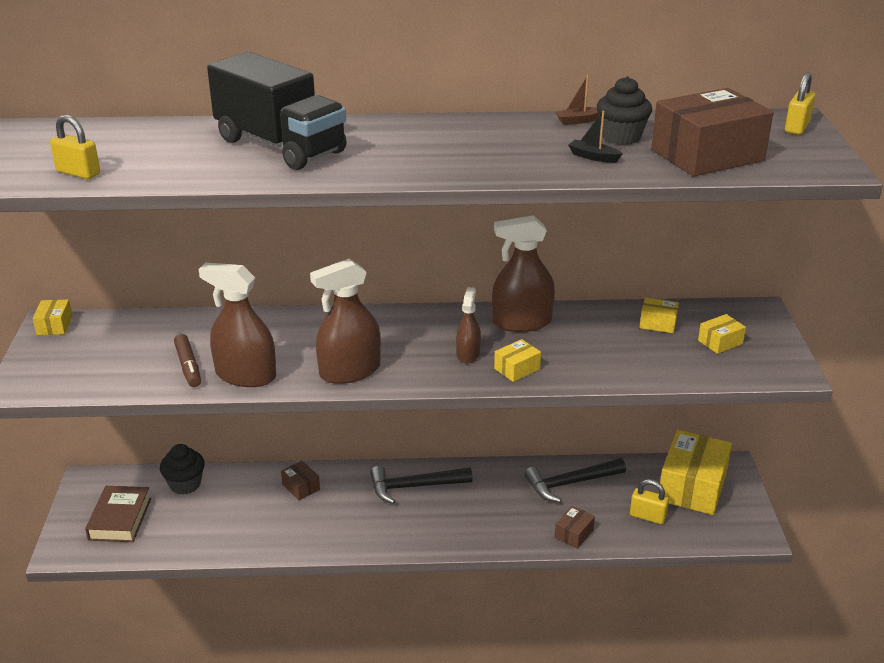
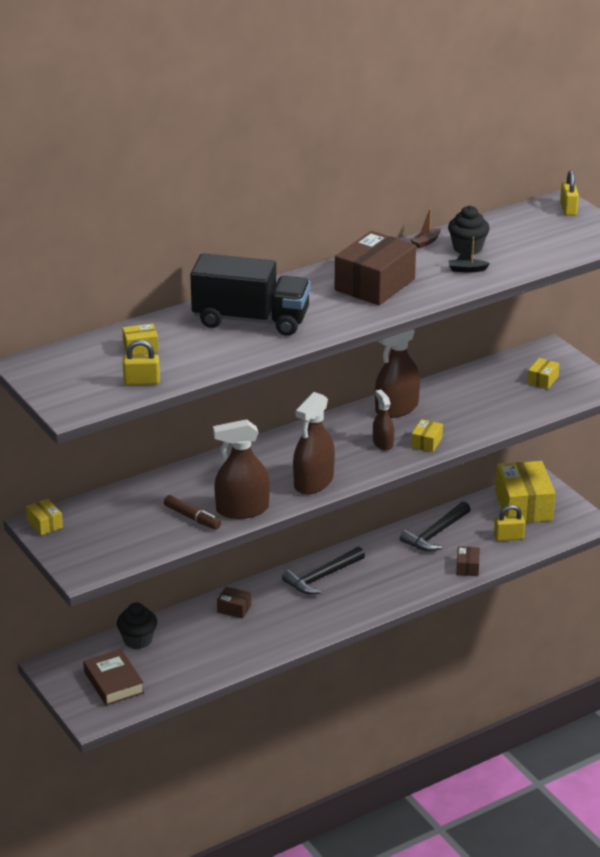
camera: 30 degrees left, 0 degrees up
(658, 323) = (490, 379): yellow box -> yellow box (140, 347)
(707, 155) = (534, 248): brown box -> brown box (374, 285)

